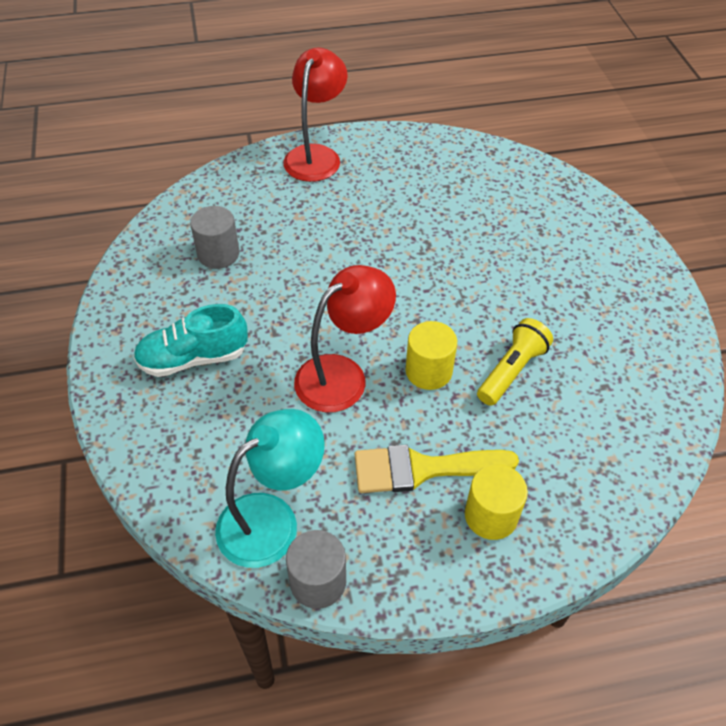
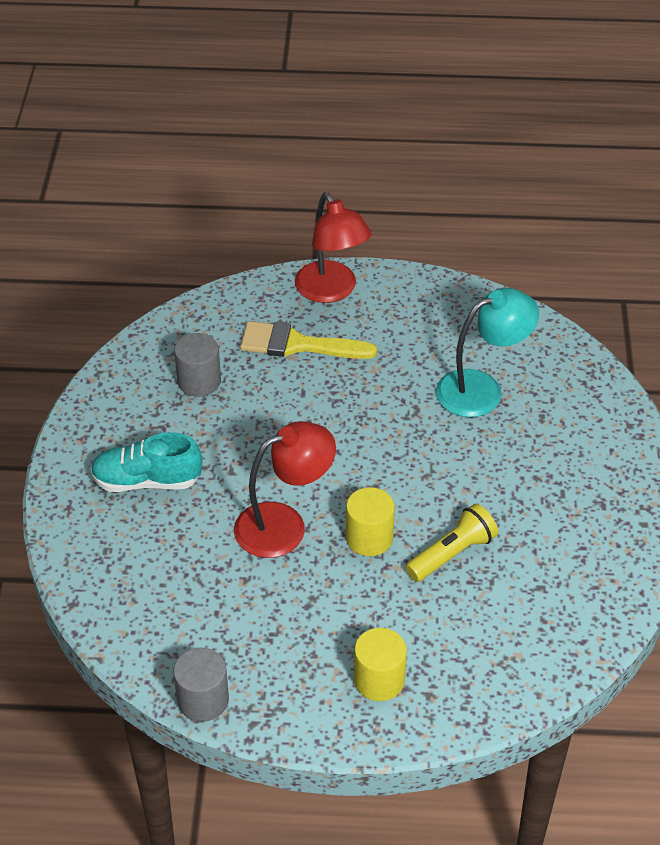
camera: 15 degrees right, 5 degrees down
(272, 519) = (178, 640): turquoise lamp -> turquoise lamp (482, 389)
(316, 155) = (331, 291): red lamp -> red lamp turned 120 degrees clockwise
(423, 469) = (331, 626): yellow brush -> yellow brush (298, 344)

